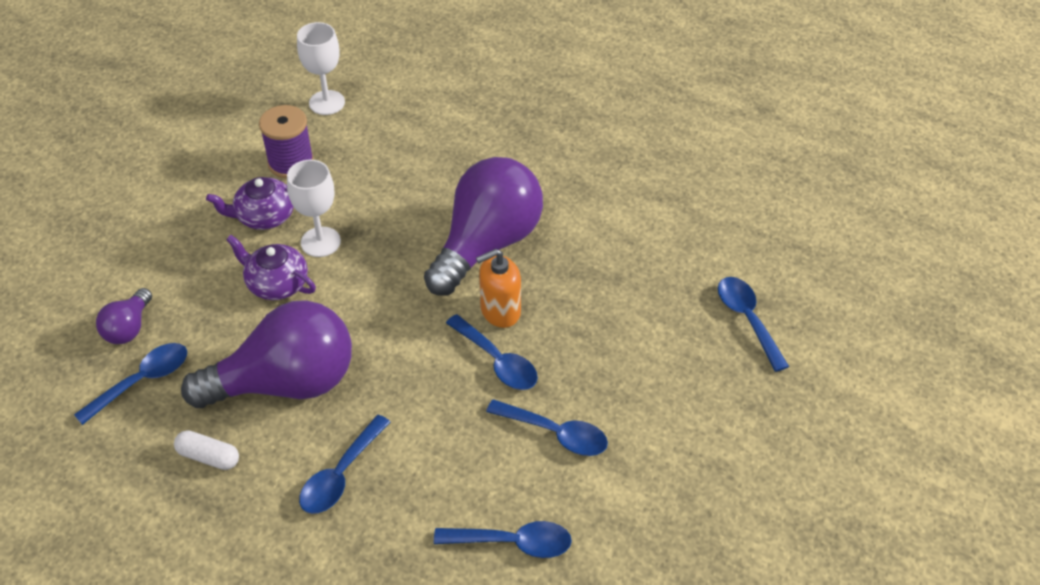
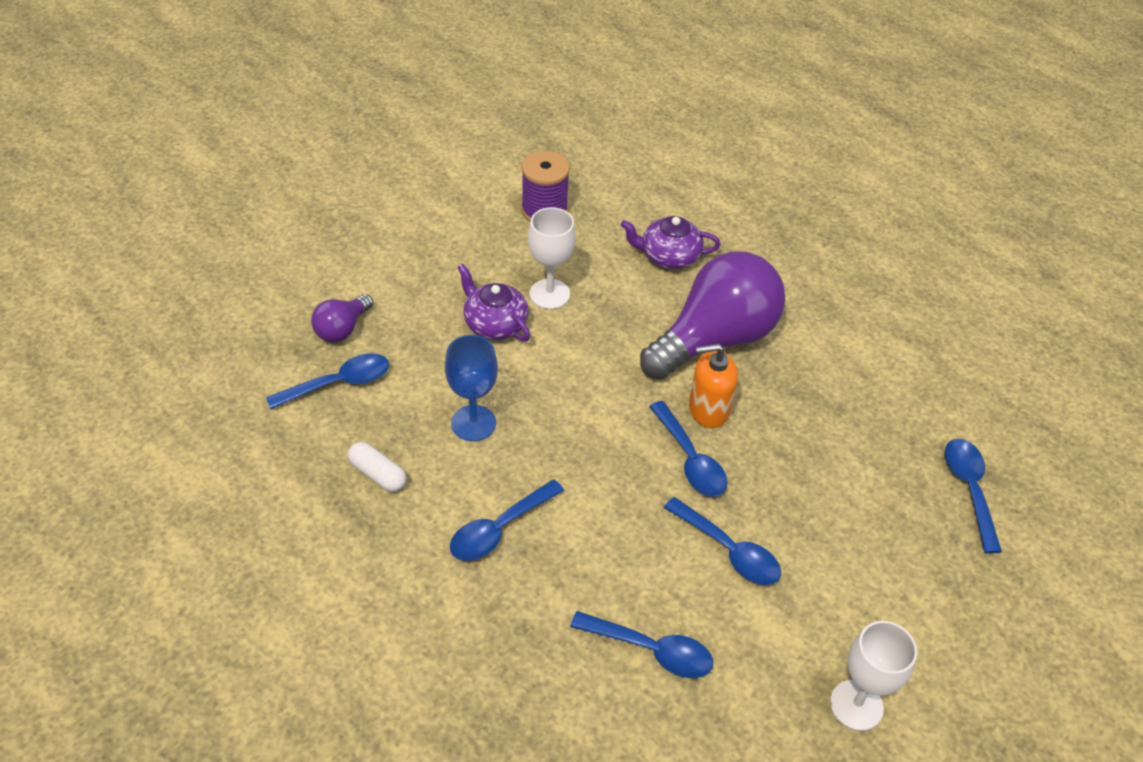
camera: 15 degrees right, 0 degrees up
(264, 216) = (503, 255): purple teapot -> purple teapot (669, 256)
(285, 383) = (473, 423): purple light bulb -> blue goblet
(327, 102) = (596, 161): white goblet -> white goblet (856, 705)

